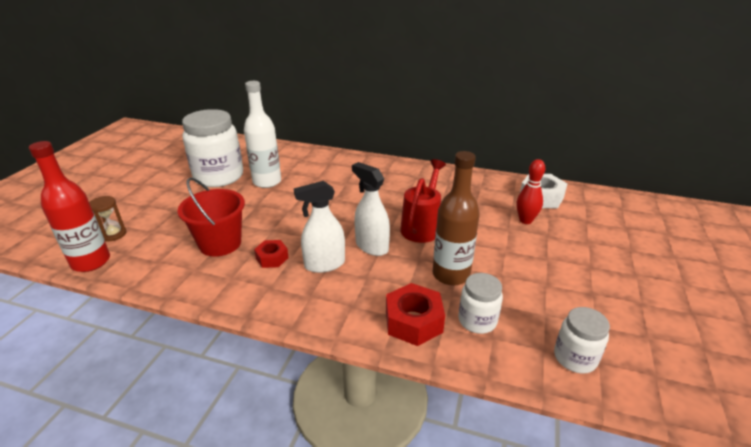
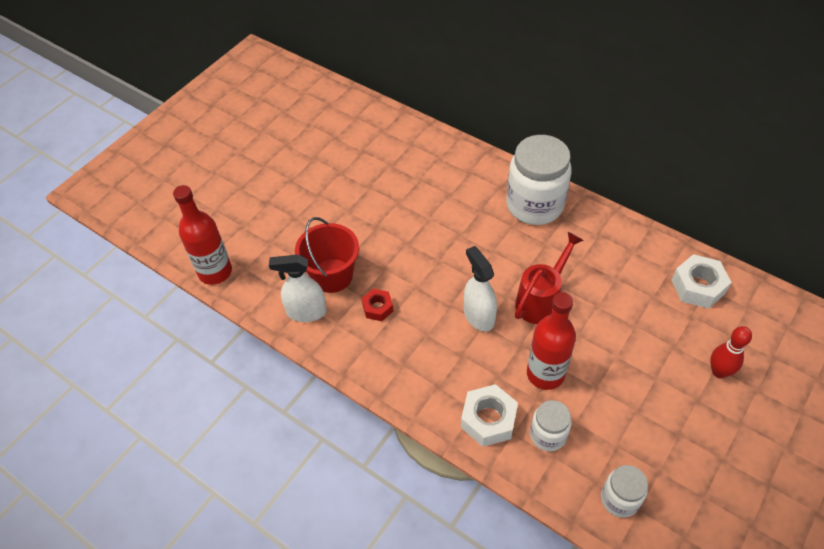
camera: 20 degrees right, 20 degrees up
(113, 234) = (235, 238): brown hourglass -> none
(219, 177) = (344, 170): white jar -> white jar (534, 205)
(267, 182) = (393, 190): white bottle -> none
(324, 264) = (425, 328): white spray bottle -> white spray bottle (306, 312)
(413, 321) = (488, 419): red nut -> white nut
(451, 275) = (545, 374): brown bottle -> red bottle
(525, 220) = (660, 319): red bowling pin -> red bowling pin (719, 371)

